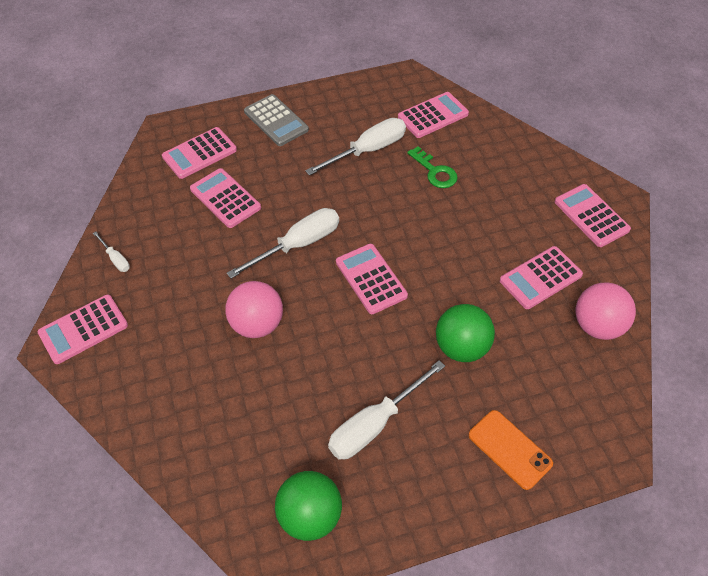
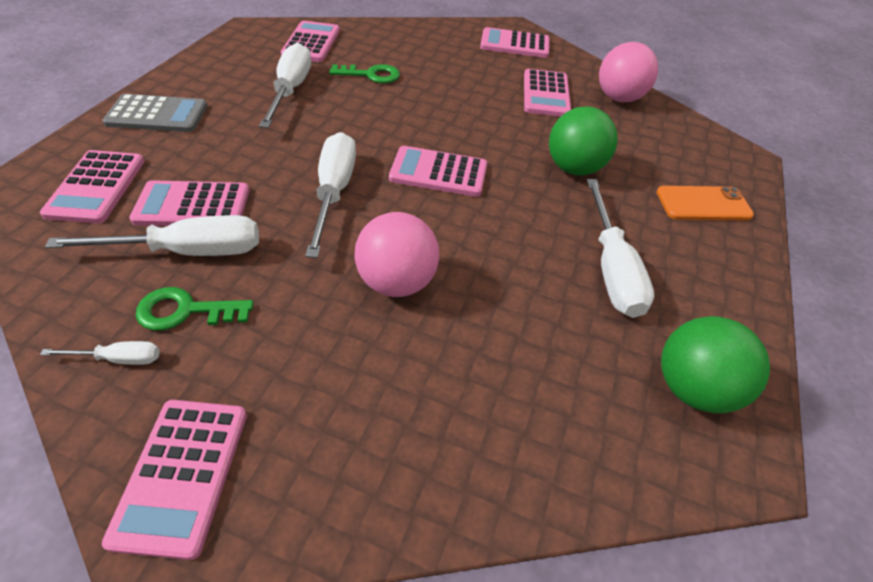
camera: 55 degrees left, 5 degrees down
(159, 257) = (185, 311): none -> green key
(194, 225) = (188, 251): none -> white screwdriver

